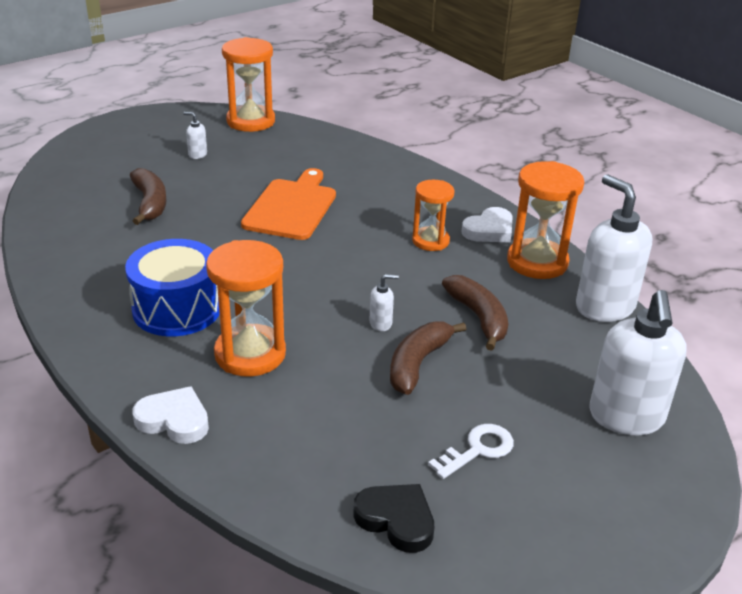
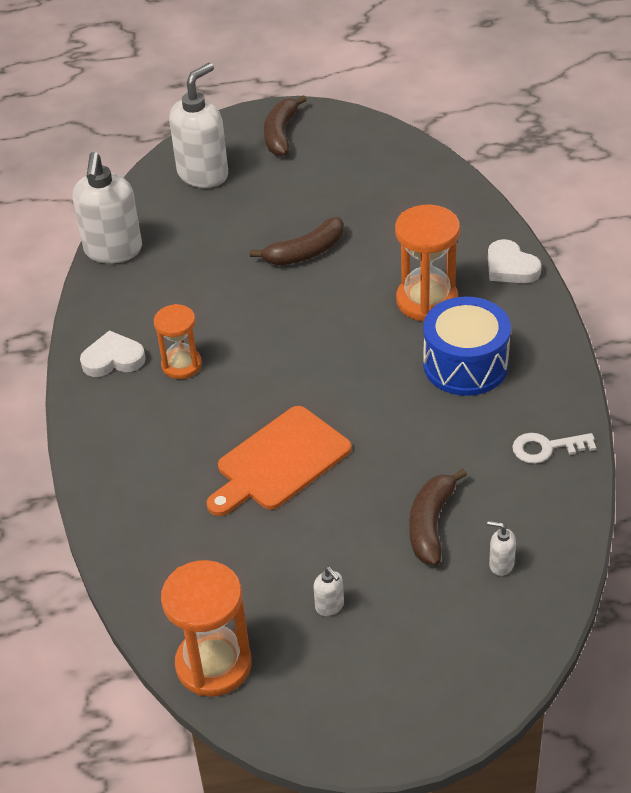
camera: 145 degrees left, 10 degrees up
(381, 323) = (304, 294): white soap dispenser -> white soap dispenser (501, 564)
(396, 520) = (403, 167): black heart -> none
(478, 318) = (222, 273): brown banana -> brown banana (281, 134)
(478, 449) = (319, 186): white key -> white key (546, 448)
(537, 262) = (113, 309): orange hourglass -> none

